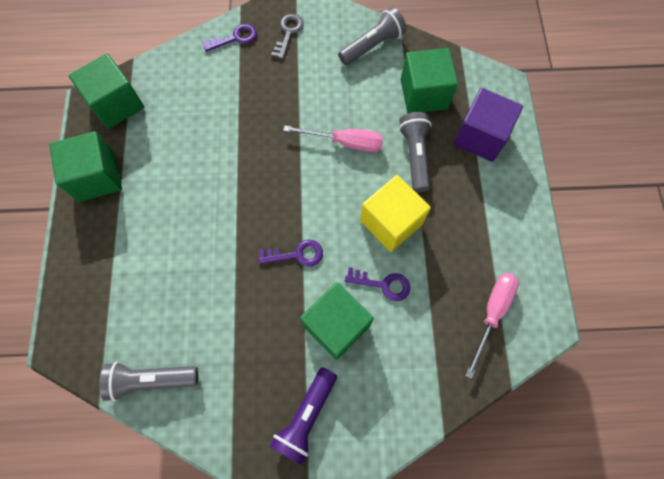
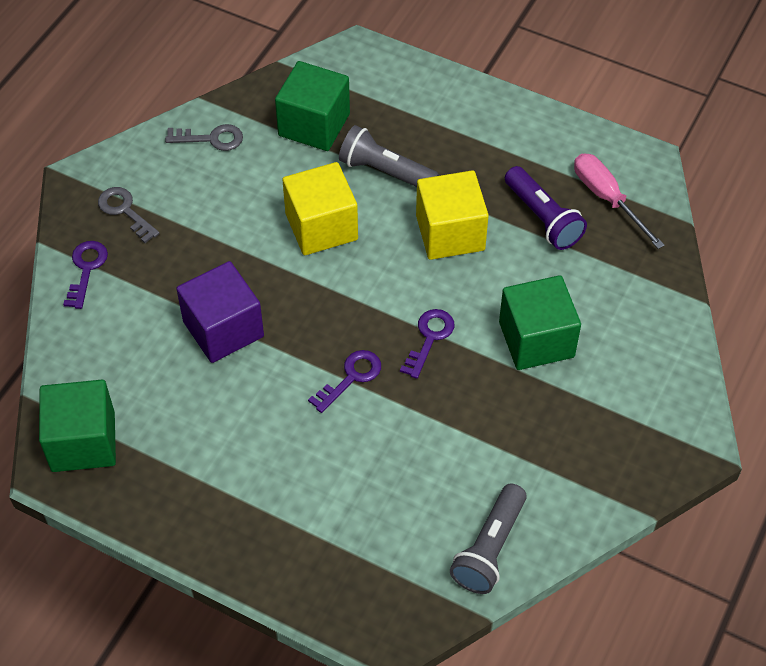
camera: 60 degrees left, 15 degrees down
(97, 177) = (178, 506): green cube -> none
(306, 417) = (619, 414): purple flashlight -> purple flashlight (543, 218)
(345, 142) = (321, 226): pink screwdriver -> yellow cube
(372, 45) = (211, 138): grey flashlight -> grey key
(383, 284) = (517, 275): purple key -> purple key (351, 377)
(480, 137) = (404, 103): purple cube -> purple cube (223, 329)

